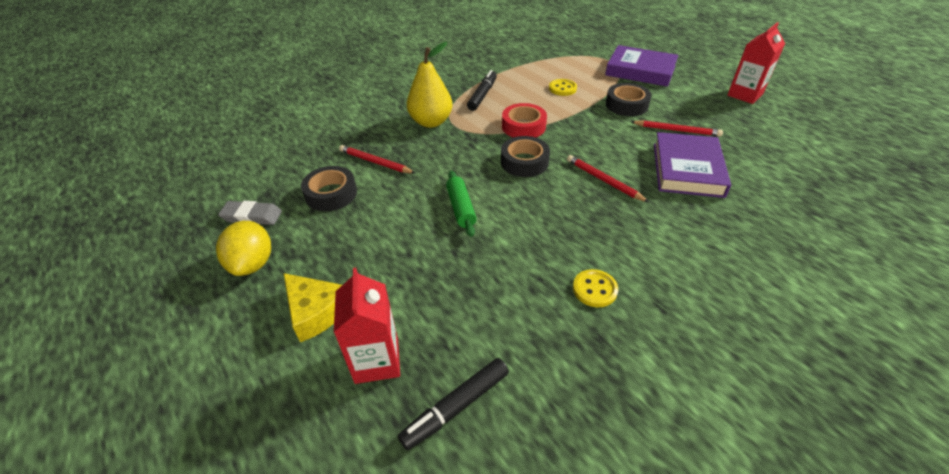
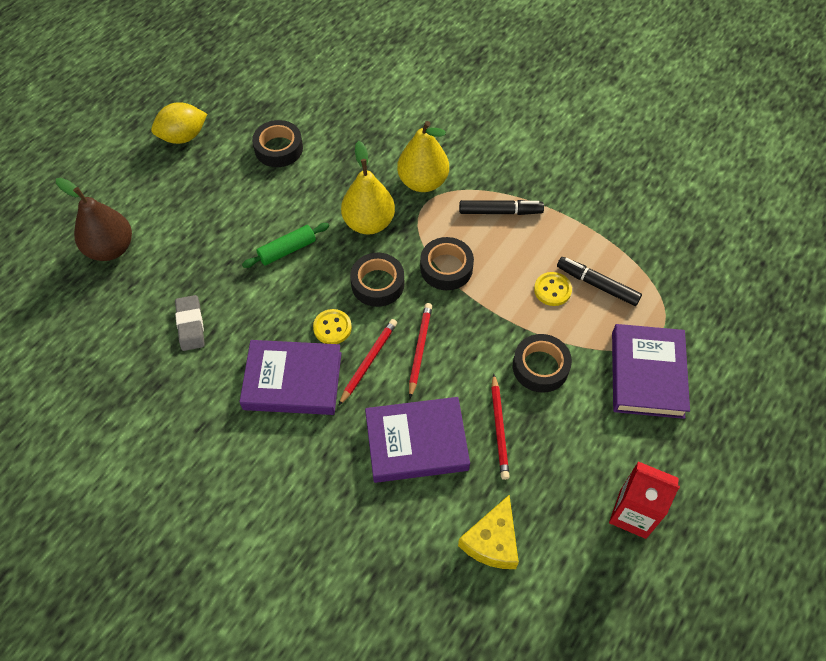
camera: 70 degrees right, 15 degrees up
(252, 216) = (235, 110): grey eraser -> grey eraser (190, 325)
(316, 311) = (146, 196): yellow cheese -> yellow cheese (492, 541)
(375, 162) = (335, 161): red pencil -> red pencil (420, 349)
(377, 360) = (110, 248): red carton -> brown pear
(456, 407) = (82, 306): black marker -> black marker (597, 285)
(457, 155) = (369, 223): none -> yellow pear
(523, 126) = (446, 268): red tape -> black tape
(594, 289) = (209, 375): yellow button -> yellow button (332, 328)
(614, 229) = (292, 381): none -> purple book

